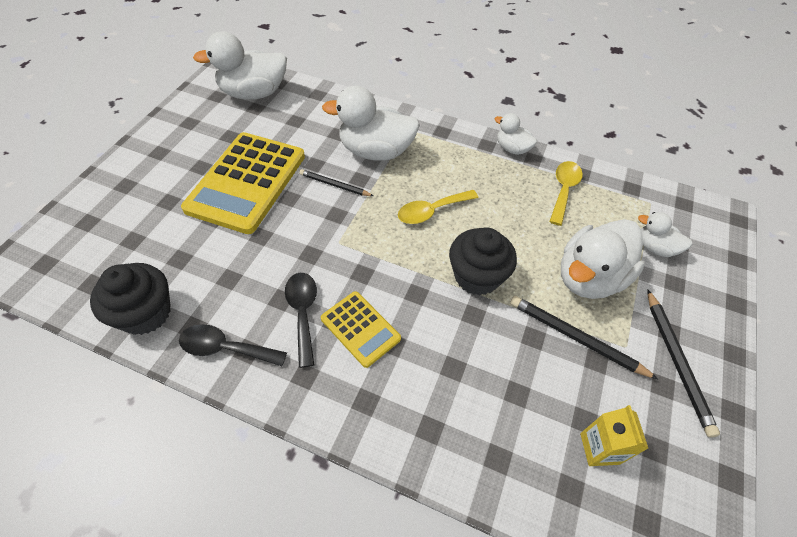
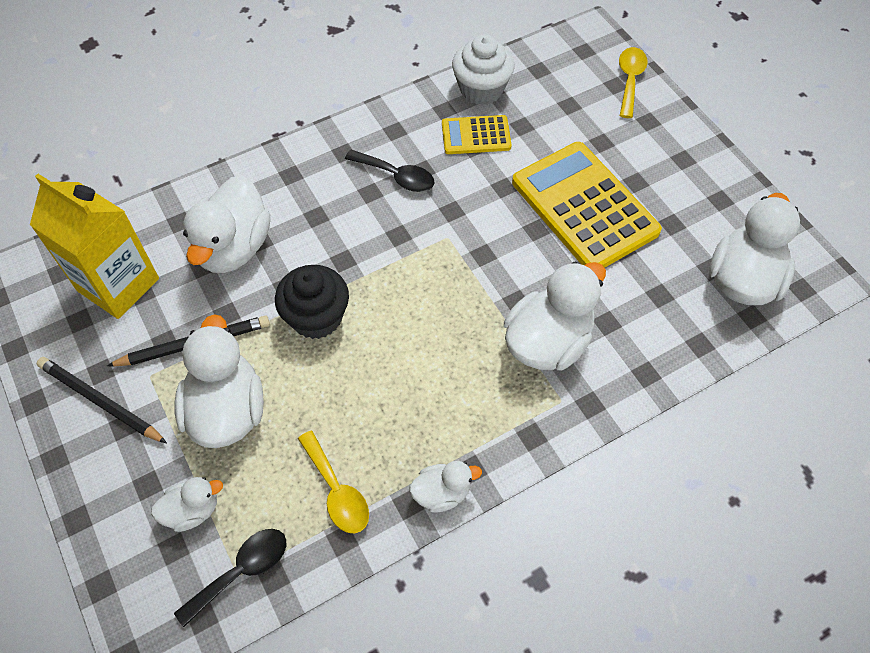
camera: 130 degrees right, 5 degrees up
(145, 313) = (481, 89): black cupcake -> white cupcake
(225, 348) = (408, 120): black spoon -> black spoon (242, 571)
(335, 185) = (524, 274): black pencil -> none
(360, 328) = (348, 203): yellow calculator -> yellow calculator (476, 135)
(431, 211) = (420, 335): yellow spoon -> yellow spoon (630, 80)
(478, 383) = (233, 247): none -> white duck
(599, 448) = (118, 284): yellow carton -> yellow carton, size x2.03

